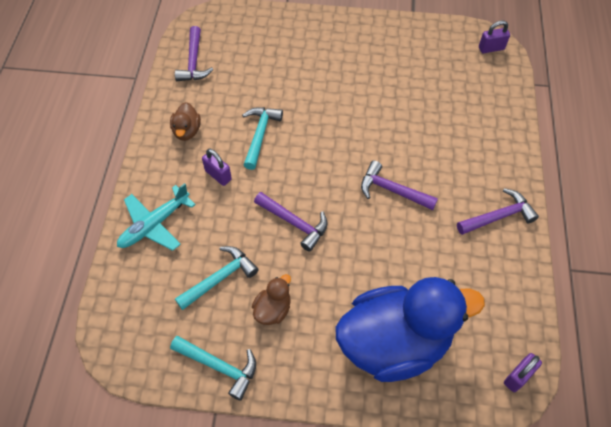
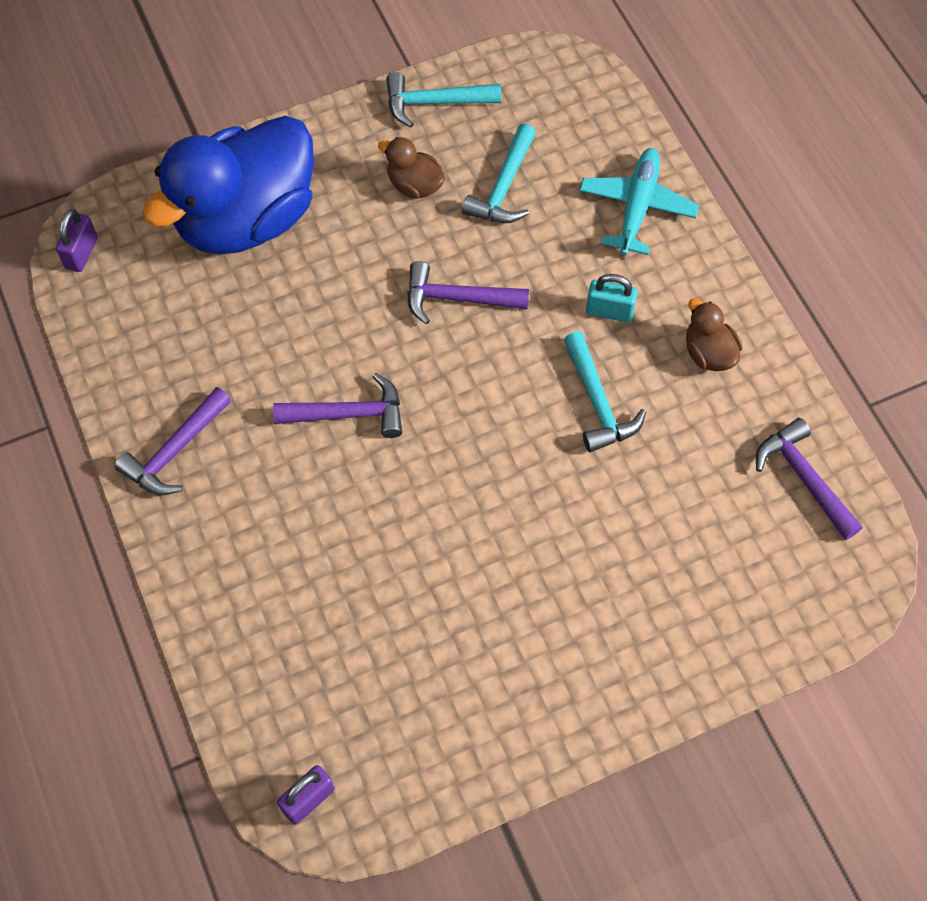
camera: 150 degrees right, 5 degrees up
(218, 175) = (609, 311): purple padlock -> turquoise padlock
(273, 309) = (414, 185): brown duck -> brown duck turned 120 degrees clockwise

